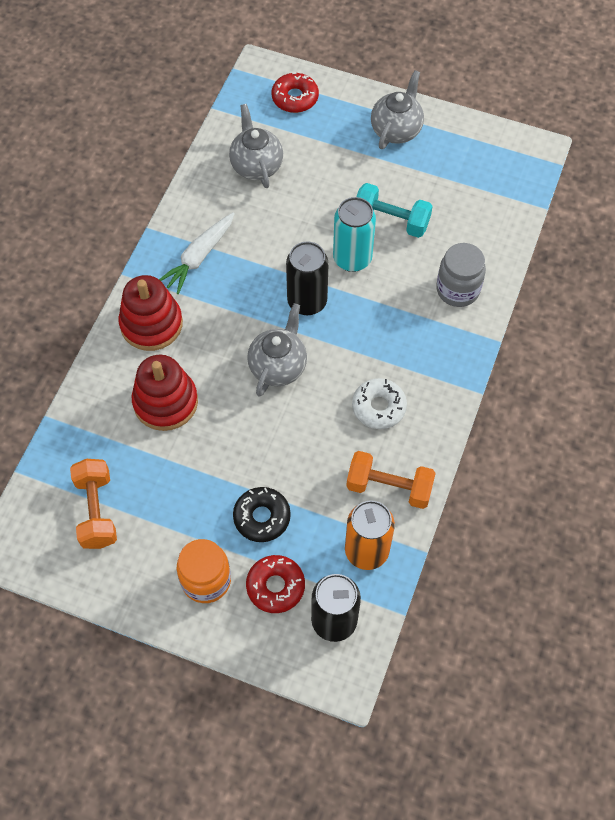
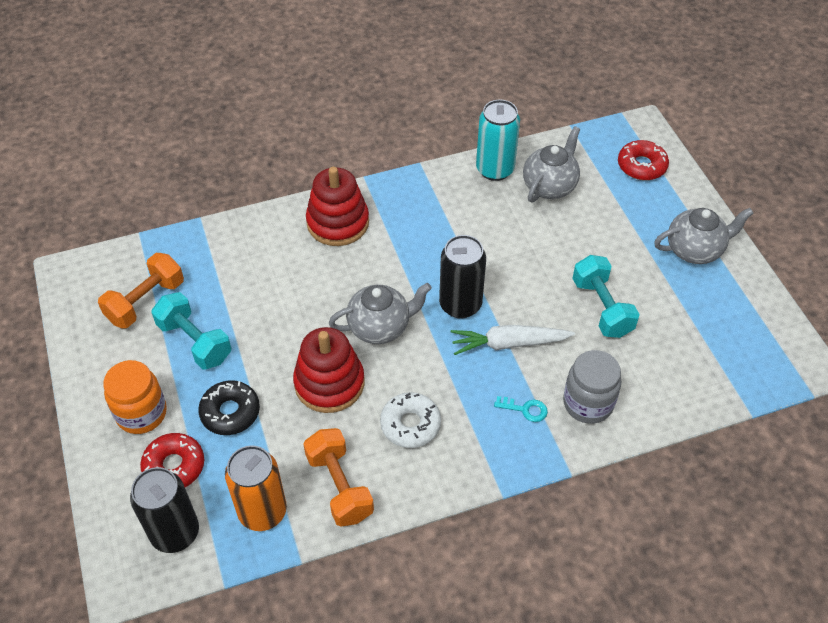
camera: 50 degrees right, 10 degrees down
(165, 402) = (278, 278): red stacking toy -> red stacking toy (329, 383)
(172, 500) = (195, 342): none -> turquoise dumbbell
(199, 257) = (427, 209): white carrot -> white carrot (508, 343)
(352, 258) = (534, 306): turquoise can -> turquoise can (495, 169)
(429, 329) = (525, 409): none -> turquoise key

